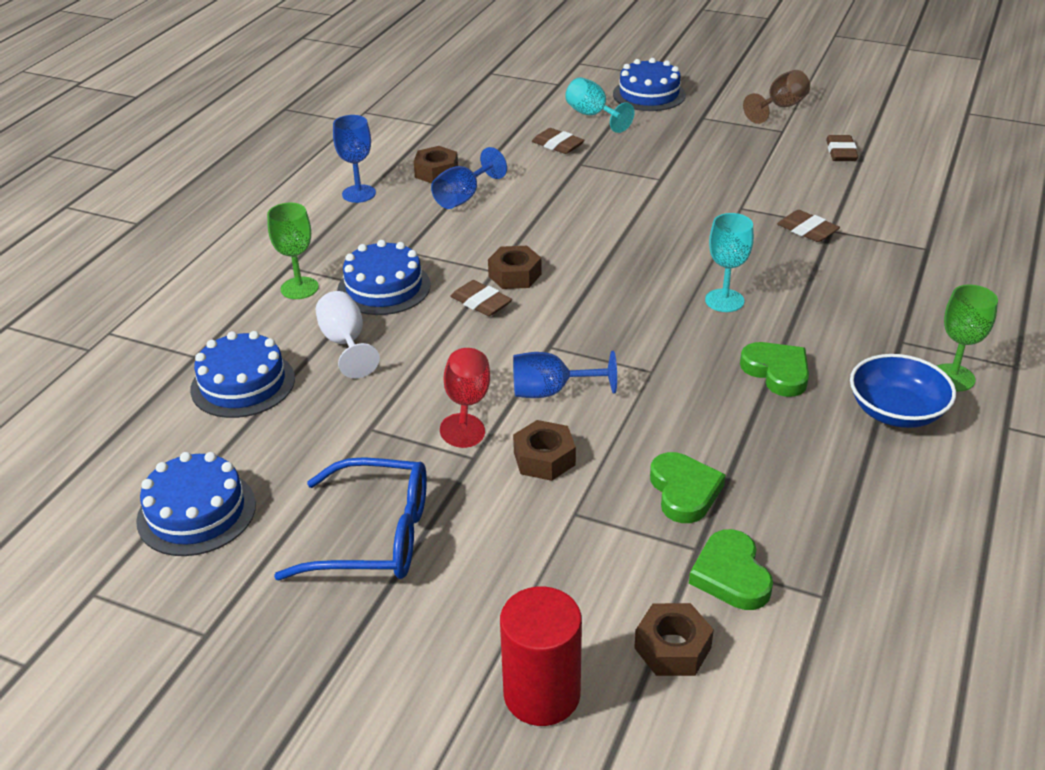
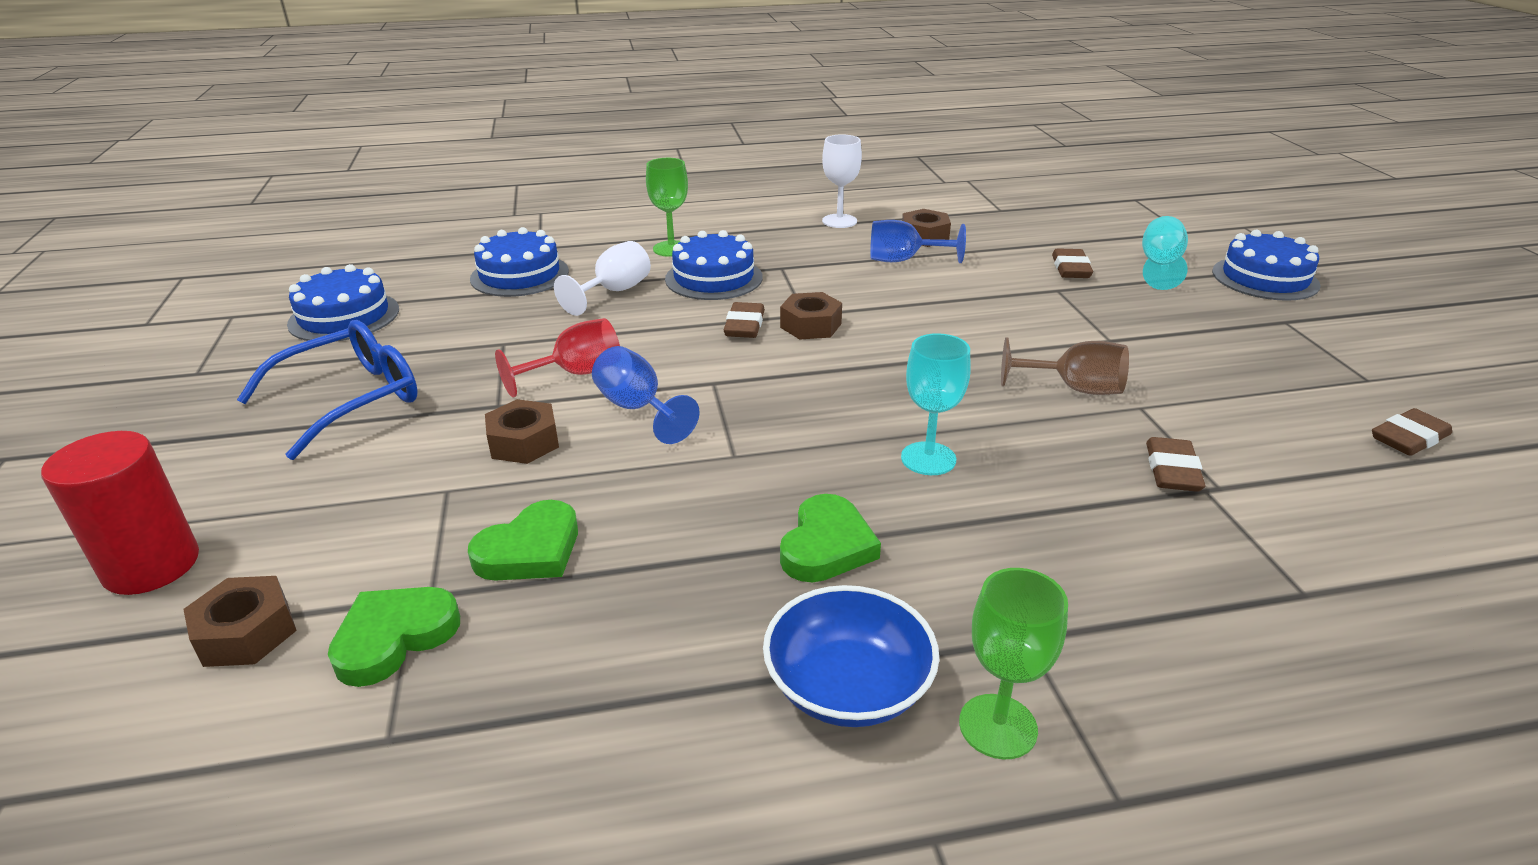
camera: 55 degrees right, 5 degrees down
(359, 194) = (839, 221): blue goblet -> white goblet
(376, 536) = (353, 398): blue glasses -> blue glasses turned 105 degrees counterclockwise
(780, 108) = (1418, 361): brown goblet -> brown goblet (1073, 389)

